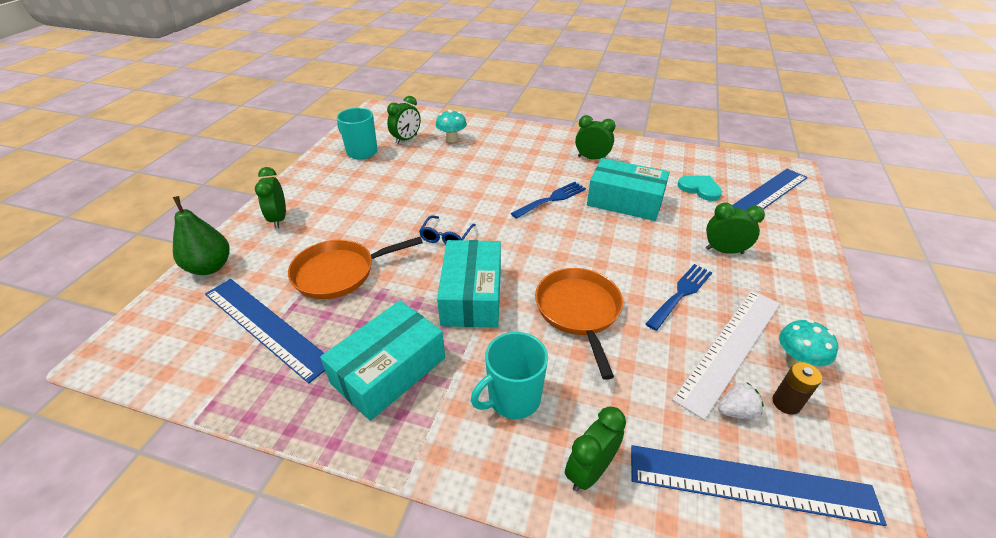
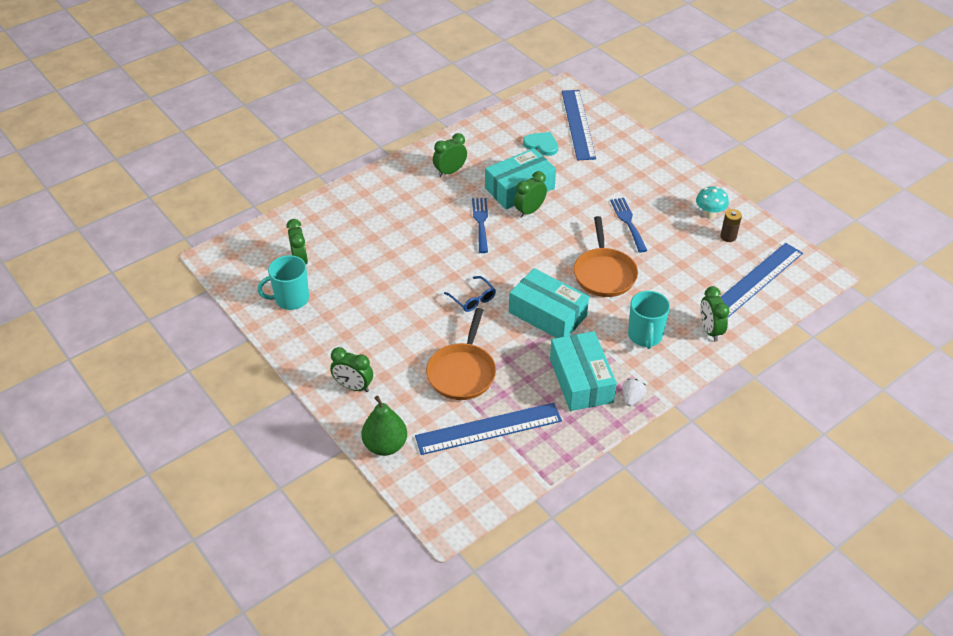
camera: 55 degrees left, 5 degrees up
(452, 139) = (332, 233): turquoise mushroom -> none
(579, 311) = (604, 273): orange pan -> orange pan turned 120 degrees counterclockwise
(700, 189) = (541, 145): turquoise heart -> turquoise heart turned 45 degrees clockwise
(724, 251) = (610, 179): green clock -> green clock (529, 211)
(730, 348) = (681, 231): white ruler -> none
(736, 411) = (719, 257): white strawberry -> white strawberry (632, 398)

